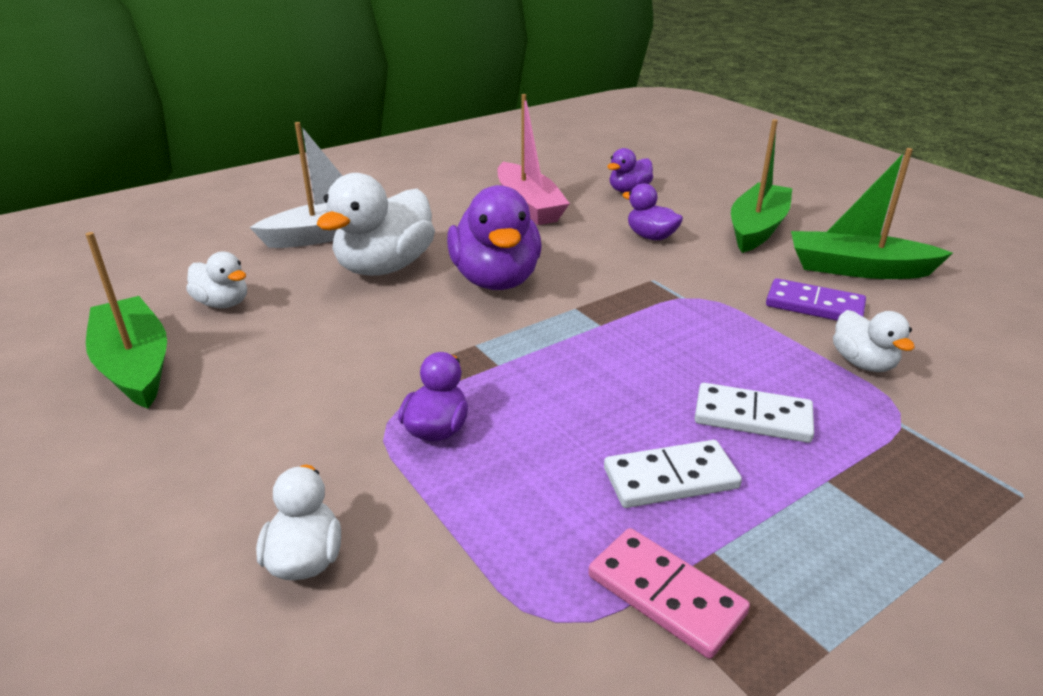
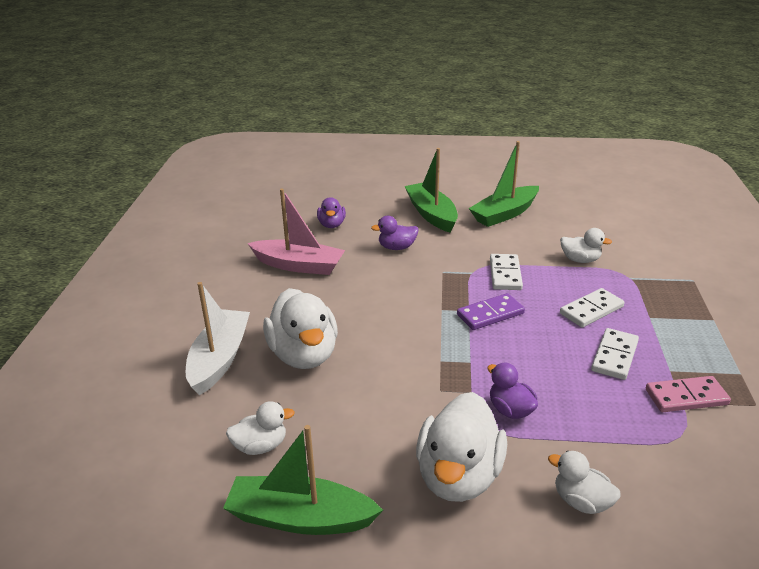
camera: 50 degrees left, 0 degrees up
(274, 437) = (458, 476): none -> white duck
(496, 280) = (377, 320): purple duck -> none
(720, 320) = (505, 274): none -> white domino
(814, 305) = (522, 243): purple domino -> purple domino (490, 314)

